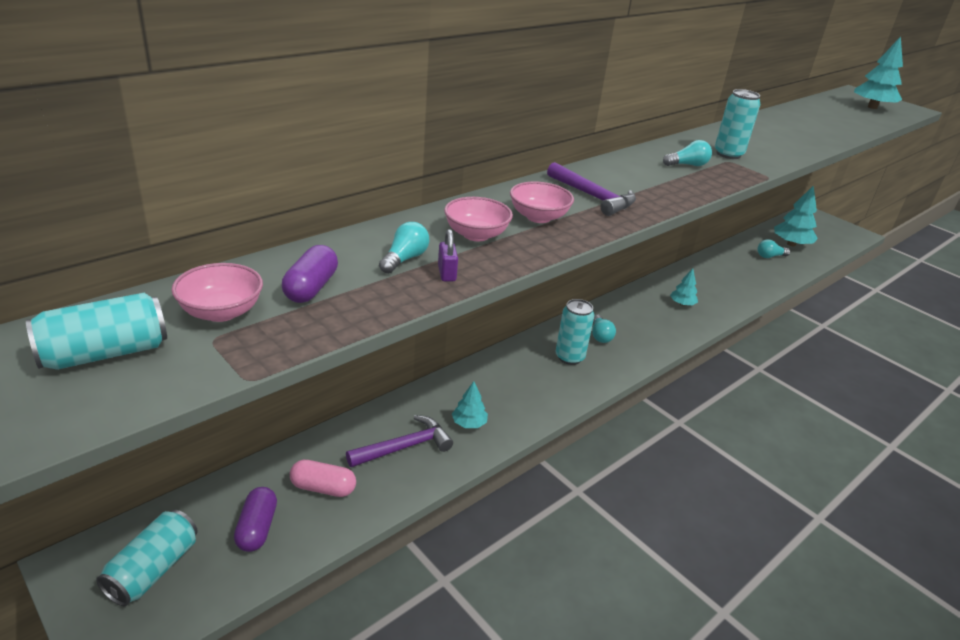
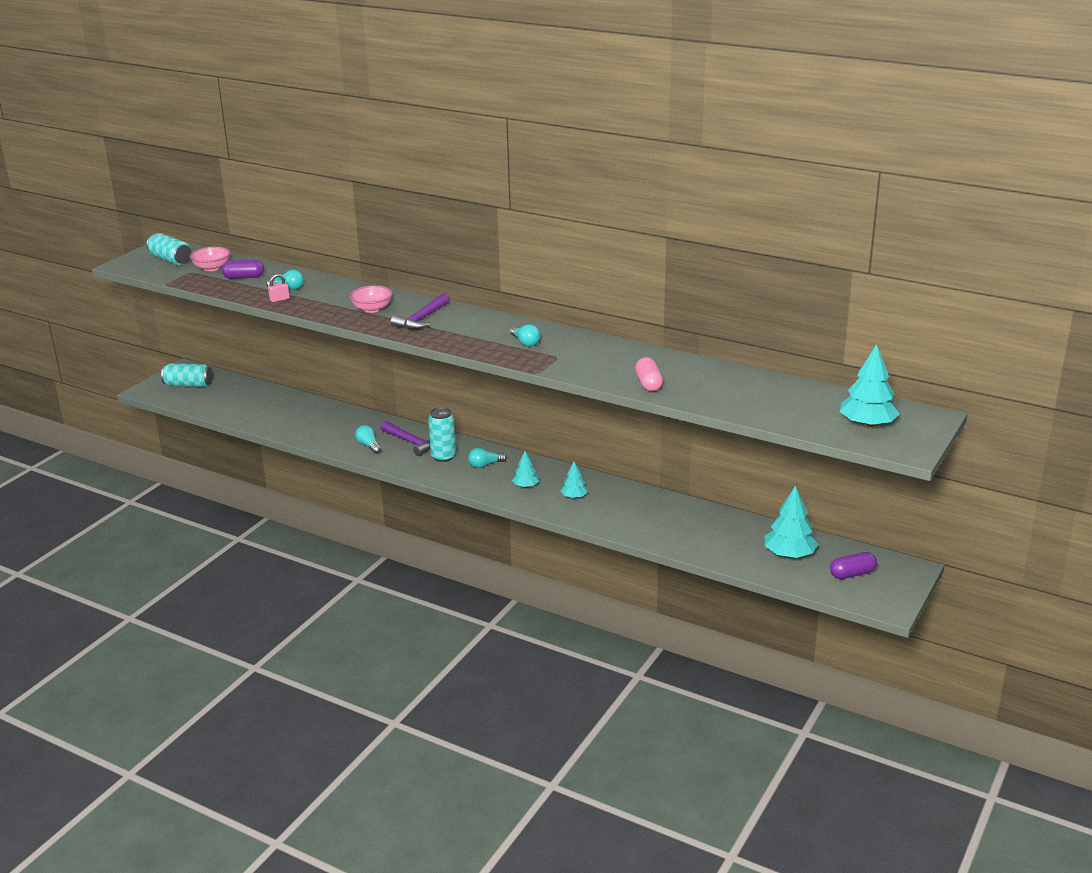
camera: 75 degrees right, 5 degrees down
(257, 528) = (223, 399): purple capsule -> purple capsule (852, 574)
(323, 488) = (259, 407): pink capsule -> pink capsule (648, 383)
(404, 447) = (305, 420): purple hammer -> purple hammer (412, 442)
(446, 273) = (279, 299): purple padlock -> pink padlock
(469, 423) = (340, 435): turquoise tree -> turquoise tree (526, 486)
(476, 235) = (332, 298): pink bowl -> none
(728, 154) = (574, 356): turquoise can -> none
(770, 256) = (736, 541): turquoise light bulb -> turquoise light bulb (368, 446)

